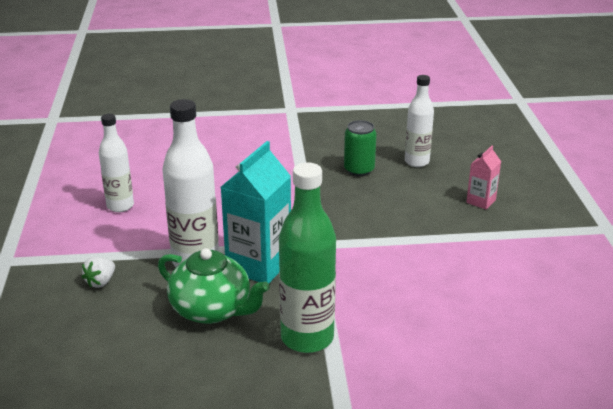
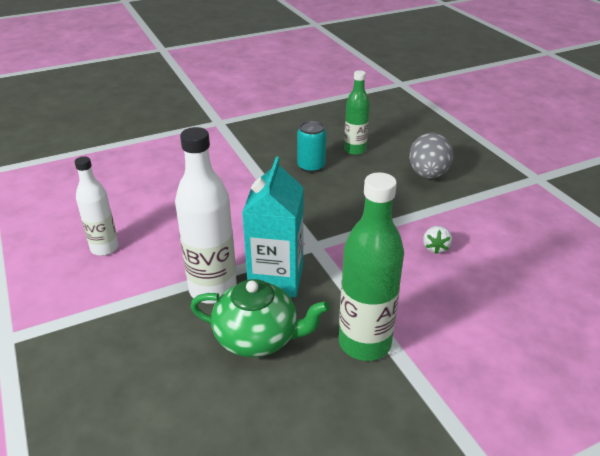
camera: 20 degrees left, 5 degrees up
(101, 282) = (126, 337): white strawberry -> white strawberry (435, 248)
(359, 170) = (311, 166): green can -> turquoise can
(416, 162) = (354, 150): white bottle -> green bottle
(481, 201) = (428, 175): pink carton -> grey egg

